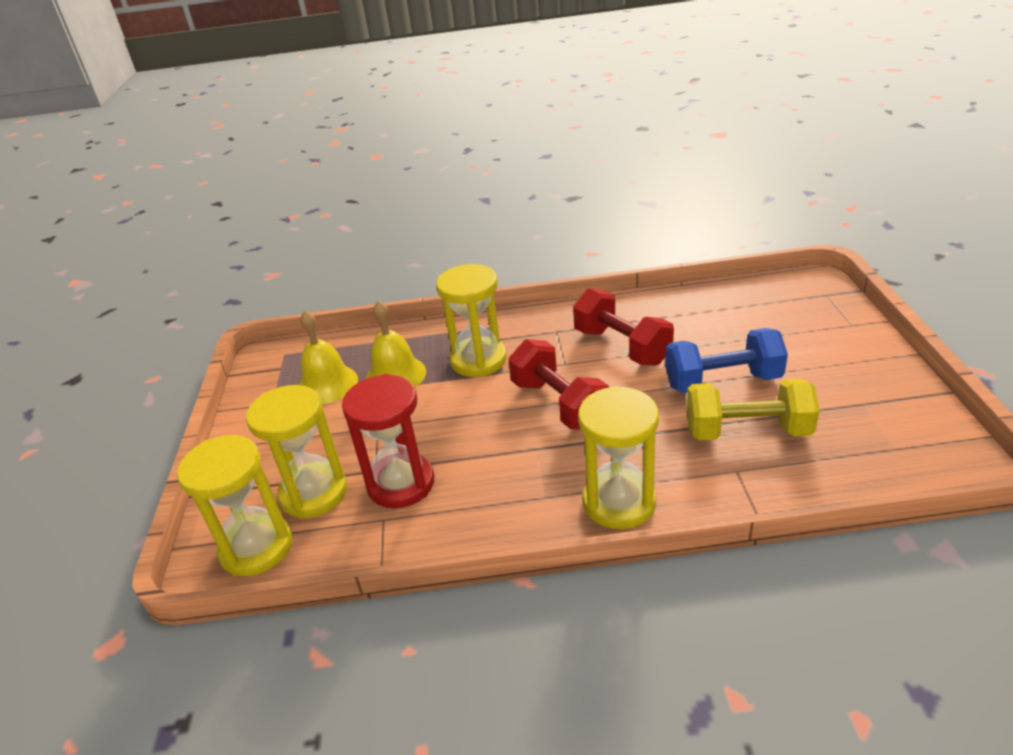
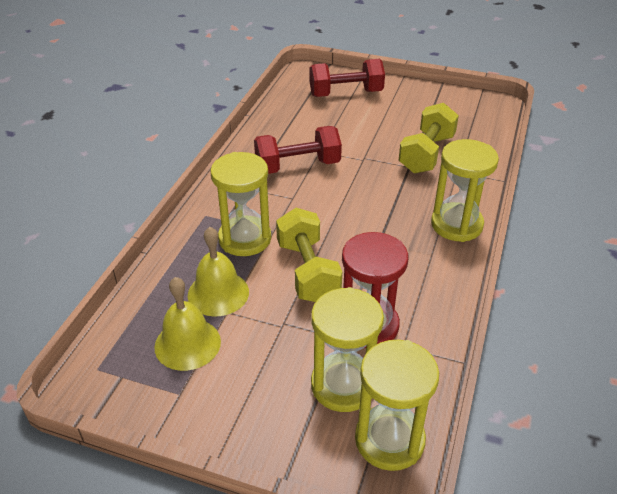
camera: 70 degrees left, 5 degrees up
(456, 415) = (308, 271): none -> yellow dumbbell
(559, 404) = (338, 216): red dumbbell -> red dumbbell (346, 93)
(722, 381) = (373, 143): blue dumbbell -> none

